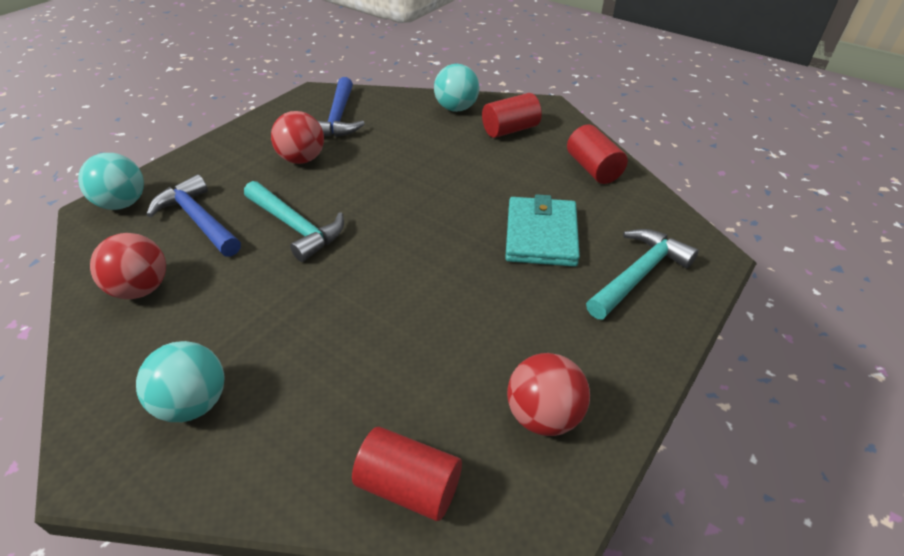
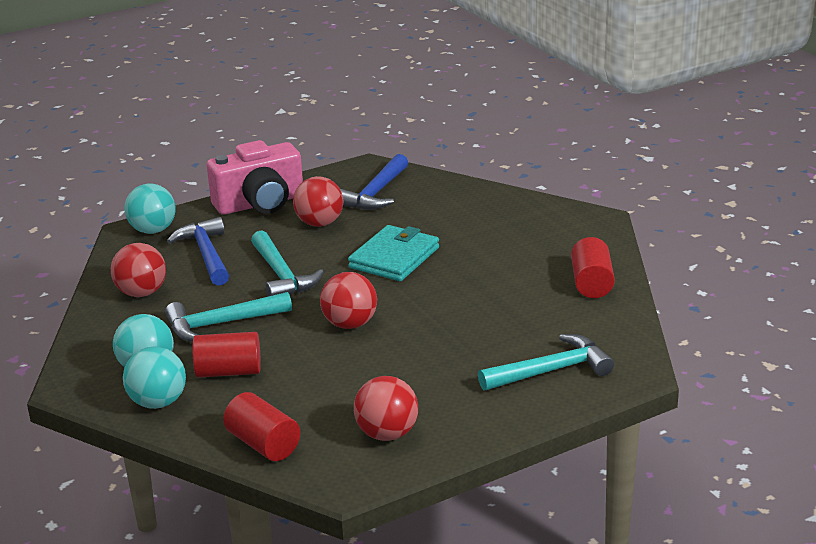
camera: 25 degrees right, 15 degrees down
(229, 150) = (260, 203): none -> pink camera
(260, 307) = (221, 323): none -> turquoise hammer
(404, 270) = (350, 324): none -> red ball
(456, 108) = (500, 204): turquoise ball -> turquoise ball (158, 402)
(510, 130) = (539, 234): red cylinder -> red cylinder (229, 372)
(541, 235) = (489, 325): turquoise wallet -> turquoise wallet (394, 258)

